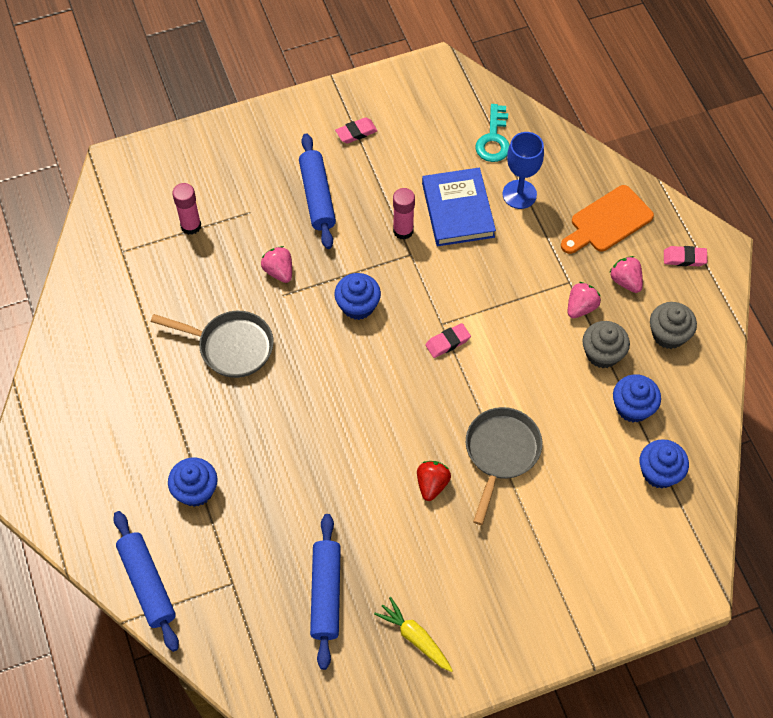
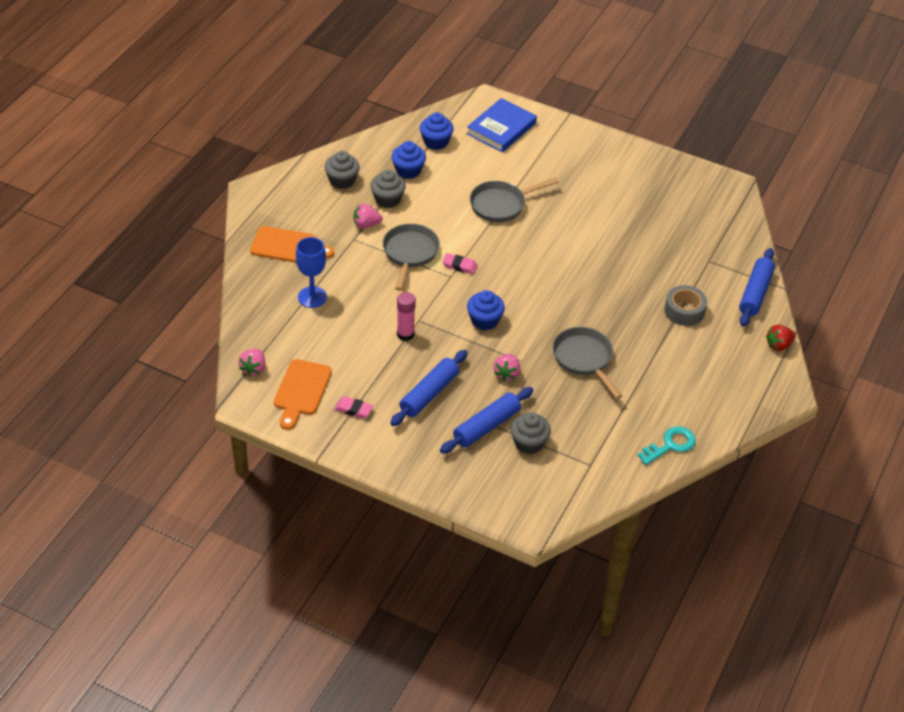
camera: 135 degrees left, 15 degrees down
(191, 226) = (529, 443): pink glue stick -> grey cupcake
(195, 490) = (684, 311): blue cupcake -> grey tape
(326, 594) = (664, 222): blue rolling pin -> blue rolling pin (486, 426)
(413, 112) = (301, 391): none -> orange cutting board
(415, 637) = (640, 178): yellow carrot -> none
(432, 484) = (554, 220): red strawberry -> red strawberry (779, 345)
(457, 210) = (358, 318): blue book -> blue book (501, 128)
(494, 139) = (279, 335): turquoise key -> turquoise key (670, 445)
(505, 313) = (410, 253): none -> grey pan
(625, 281) = (324, 216): pink strawberry -> pink strawberry (253, 369)
(684, 258) = (278, 200): pink eraser -> none

